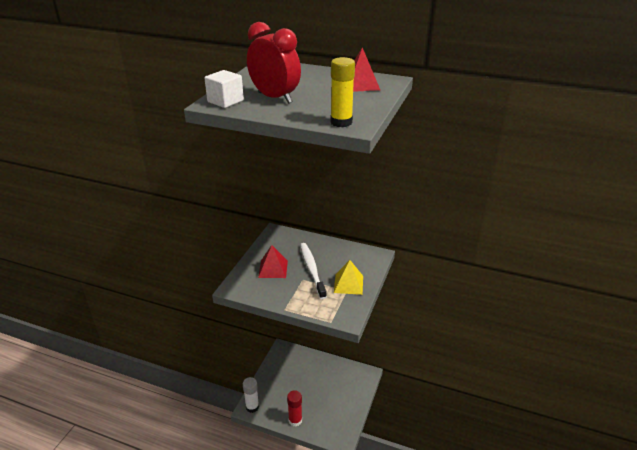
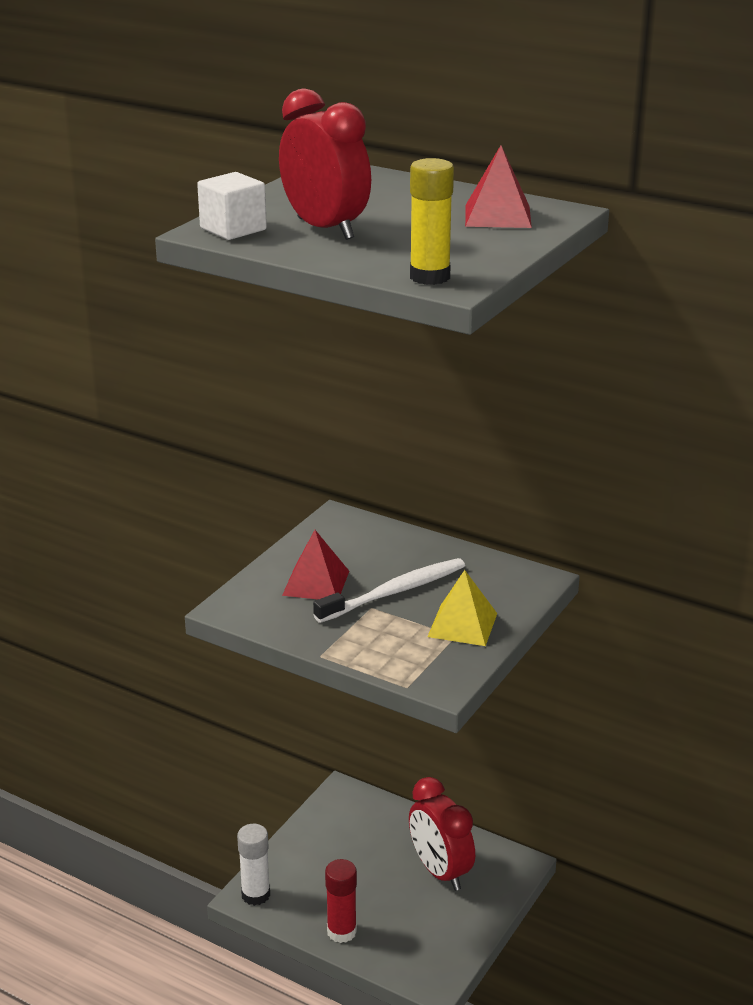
camera: 10 degrees right, 5 degrees down
(312, 269) = (394, 592): white toothbrush -> white toothbrush turned 60 degrees clockwise
(333, 383) = (440, 871): none -> red clock

